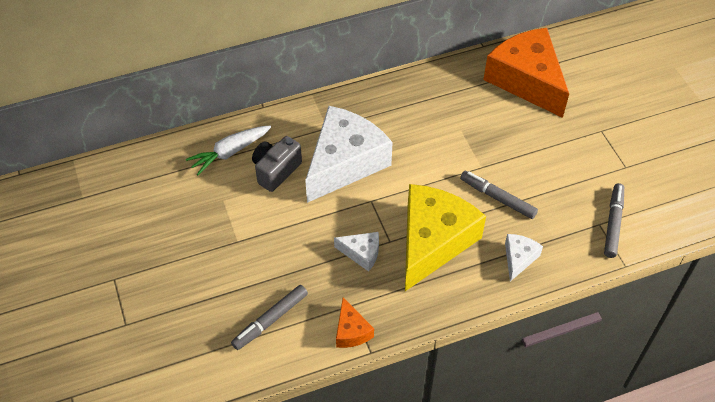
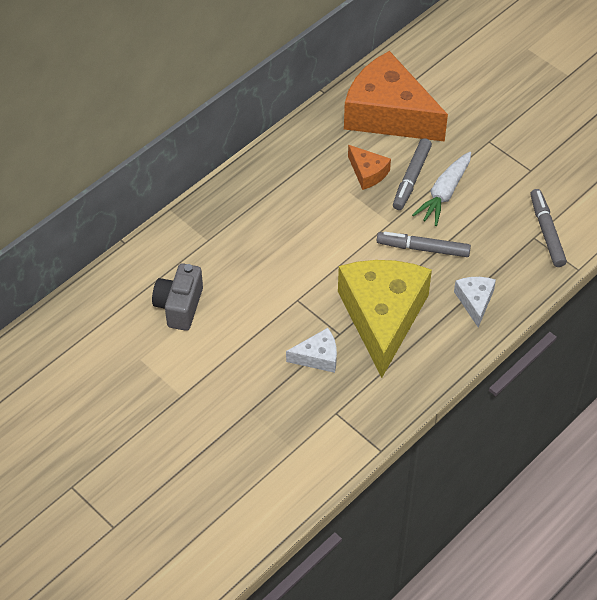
camera: 25 degrees left, 0 degrees up
(229, 152) = (117, 306): white carrot -> white carrot (444, 194)
(270, 320) = (263, 461): grey marker -> grey marker (411, 178)
(345, 163) = (248, 270): white cheese -> none
(351, 331) = (350, 438): orange cheese -> orange cheese (367, 173)

